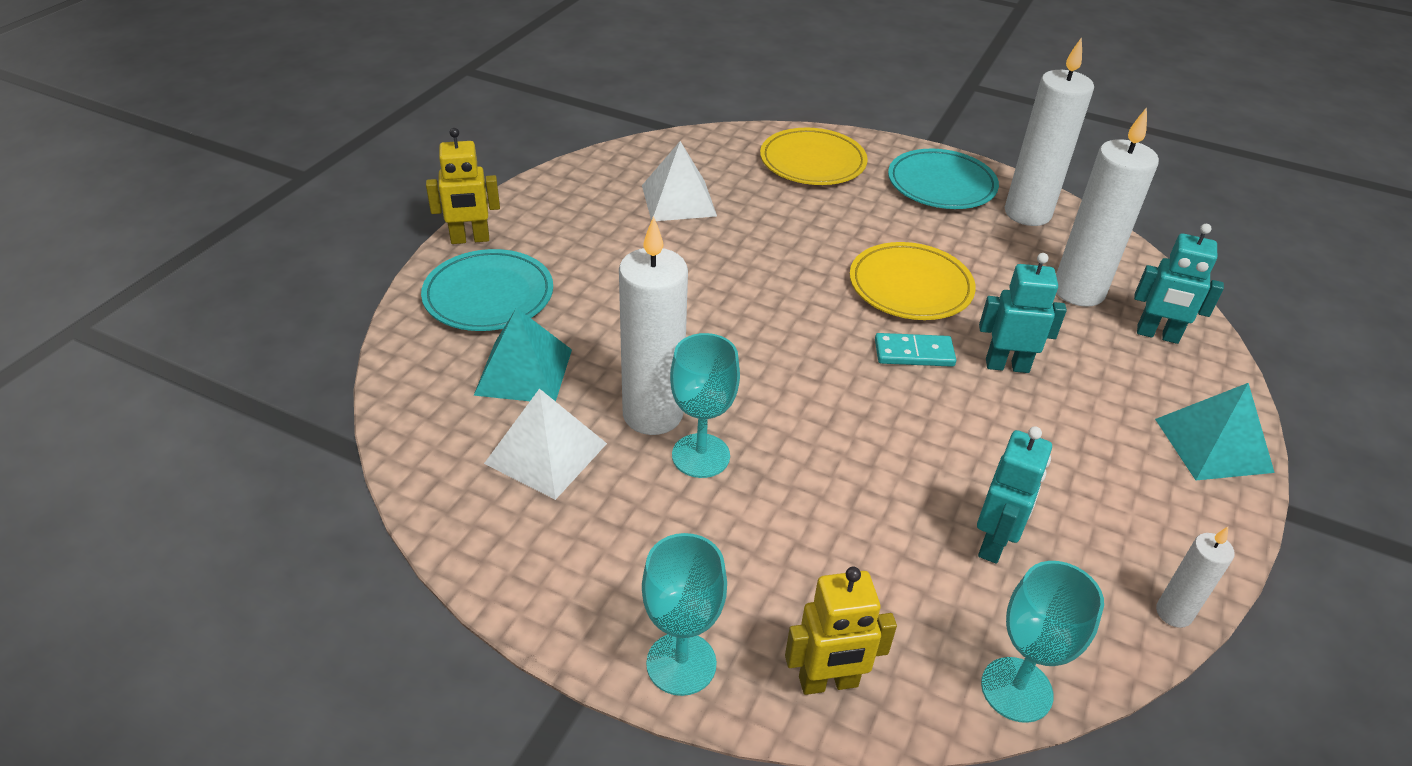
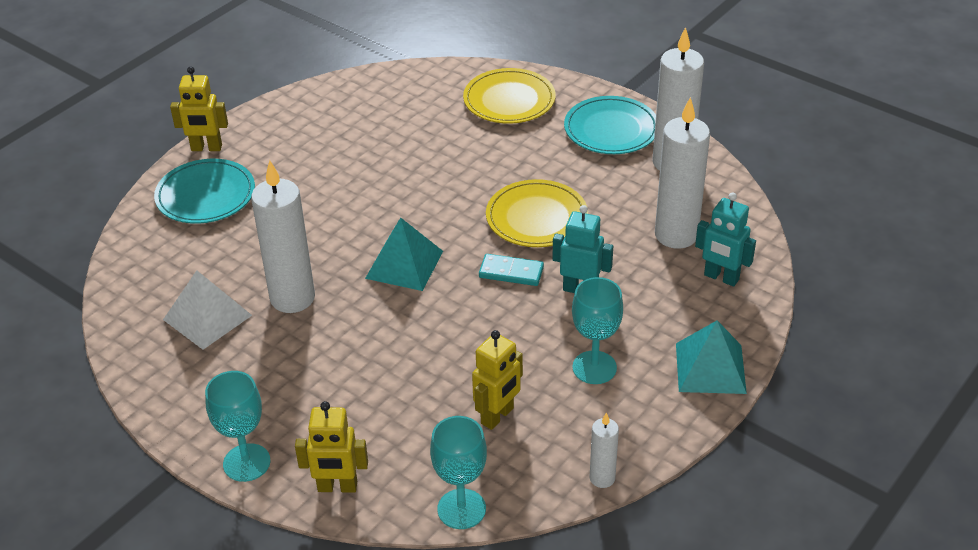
camera: 15 degrees right, 0 degrees up
(523, 372) = (211, 257): turquoise pyramid -> turquoise pyramid (404, 264)
(679, 200) = (381, 127): white pyramid -> none
(701, 456) = (315, 331): turquoise goblet -> turquoise goblet (594, 367)
(994, 543) = (497, 416): turquoise robot -> yellow robot

